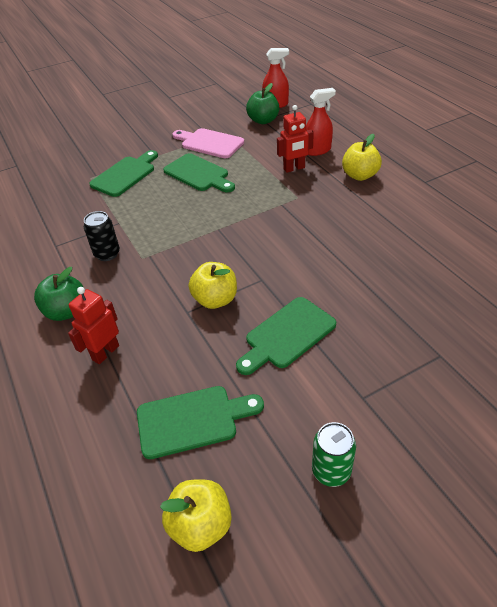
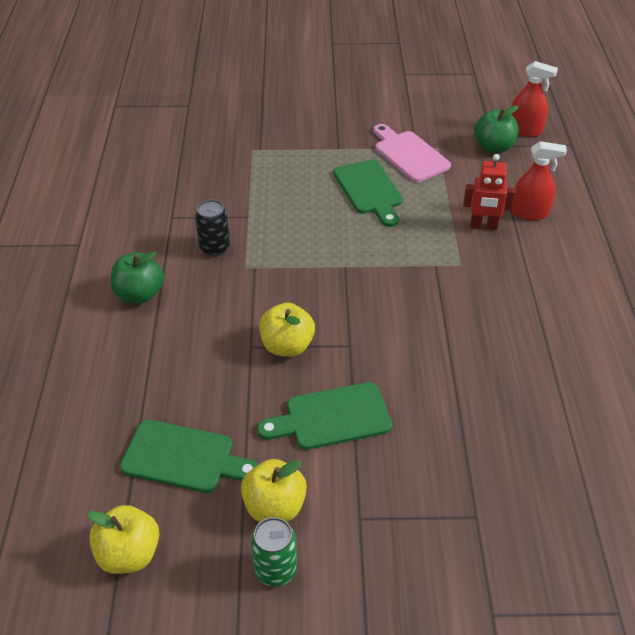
camera: 25 degrees right, 0 degrees up
(105, 352) = (149, 353): red robot -> none
(125, 175) = (291, 160): green cutting board -> none
(360, 175) = (556, 266): yellow apple -> yellow apple (274, 507)

